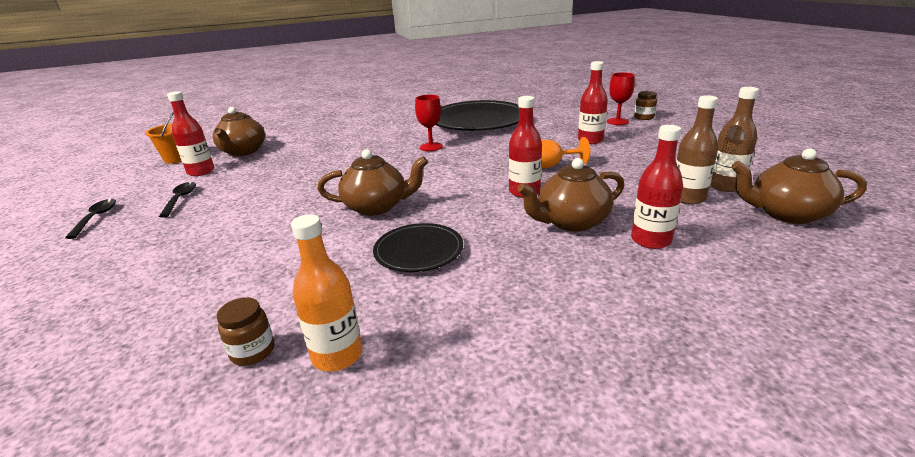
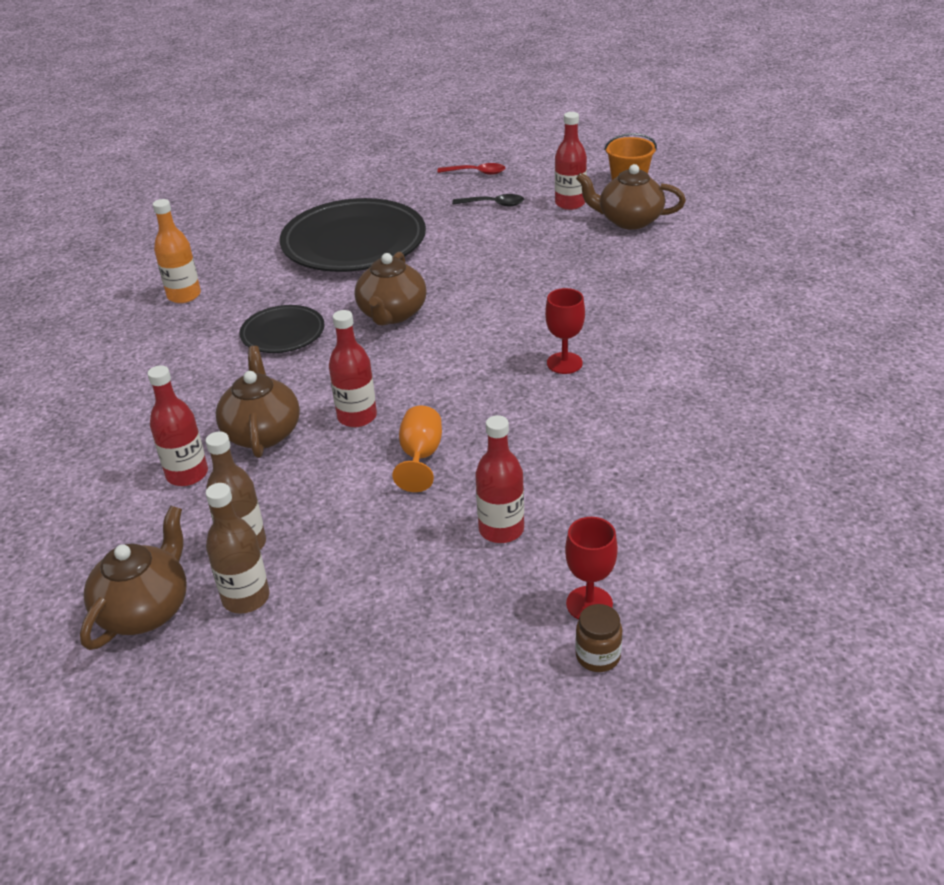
camera: 105 degrees right, 10 degrees up
(96, 218) = (476, 173): black spoon -> red spoon
(253, 352) = (215, 266): brown jar -> none
(478, 121) = (676, 425): black plate -> black plate (354, 243)

